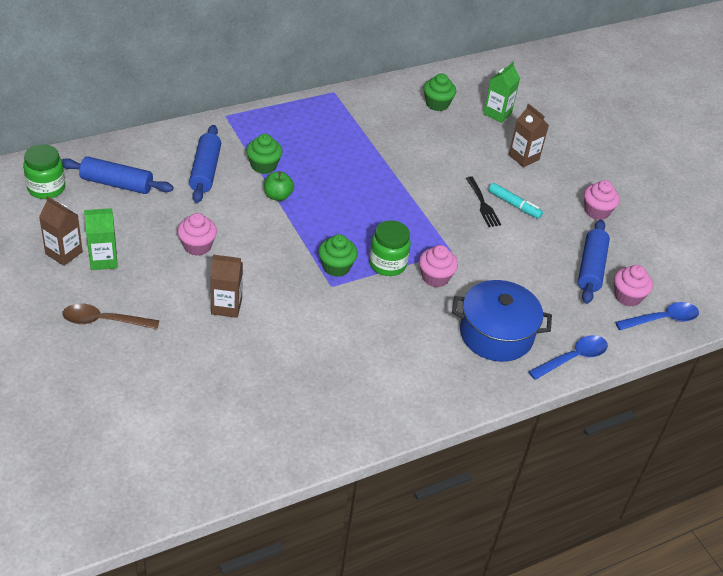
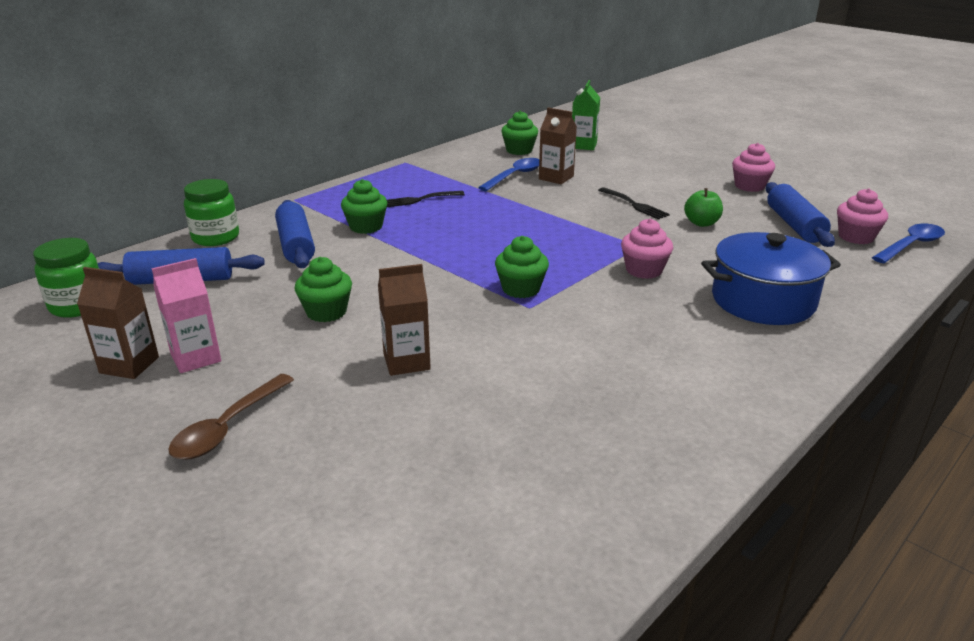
camera: 15 degrees left, 15 degrees down
(103, 260) = (196, 358): green carton -> pink carton
(104, 321) = (228, 427): brown spoon -> brown spoon turned 45 degrees counterclockwise
(197, 246) = (326, 312): pink cupcake -> green cupcake
(278, 196) = (401, 246): green apple -> green apple (701, 223)
(318, 145) = (418, 200): none -> black fork
(387, 264) = (579, 272): green jar -> green jar (215, 238)
(514, 205) = (666, 198): turquoise marker -> none
(523, 157) = (639, 167): brown carton -> brown carton (556, 178)
(572, 358) = (867, 299): blue spoon -> blue spoon (514, 176)

